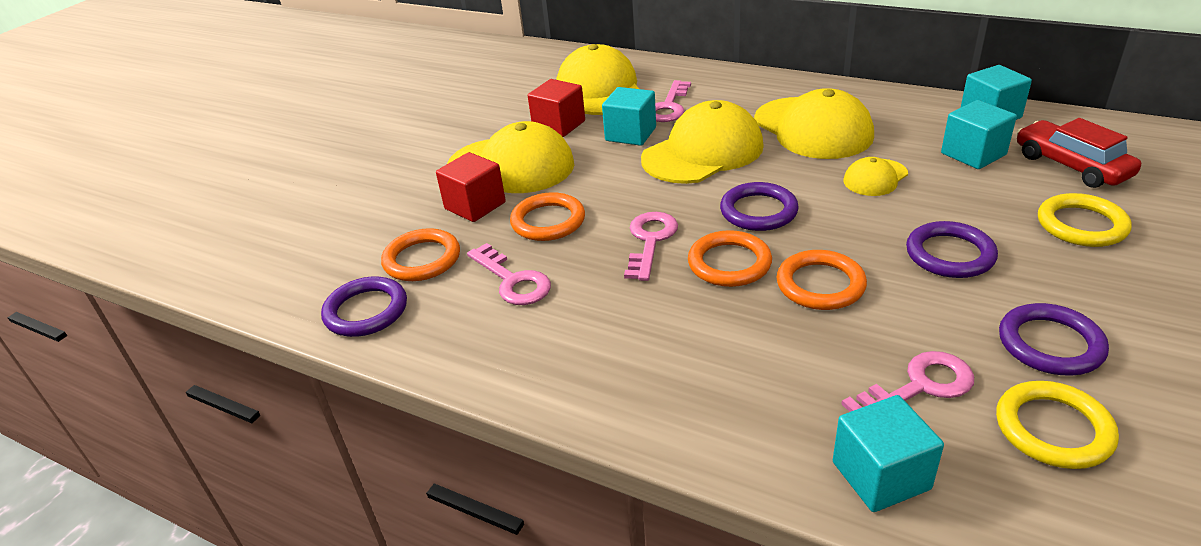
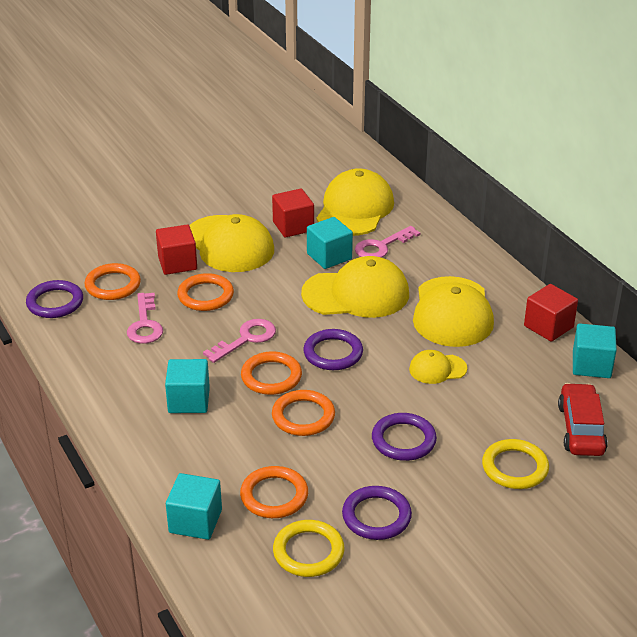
camera: 30 degrees right, 0 degrees up
(908, 104) = (548, 326): none -> red cube
(919, 386) = (274, 495): pink key -> orange ring
(973, 154) = (529, 386): turquoise cube -> turquoise cube (189, 400)

